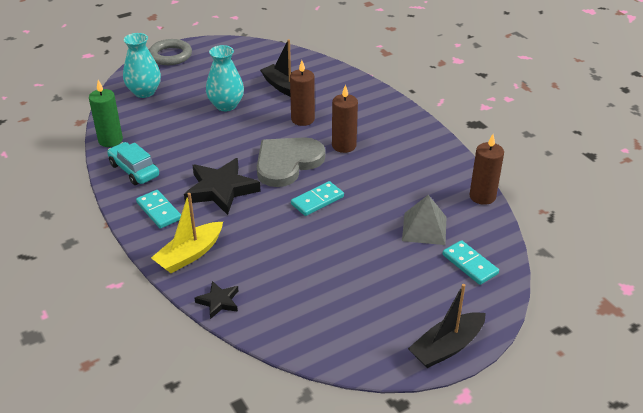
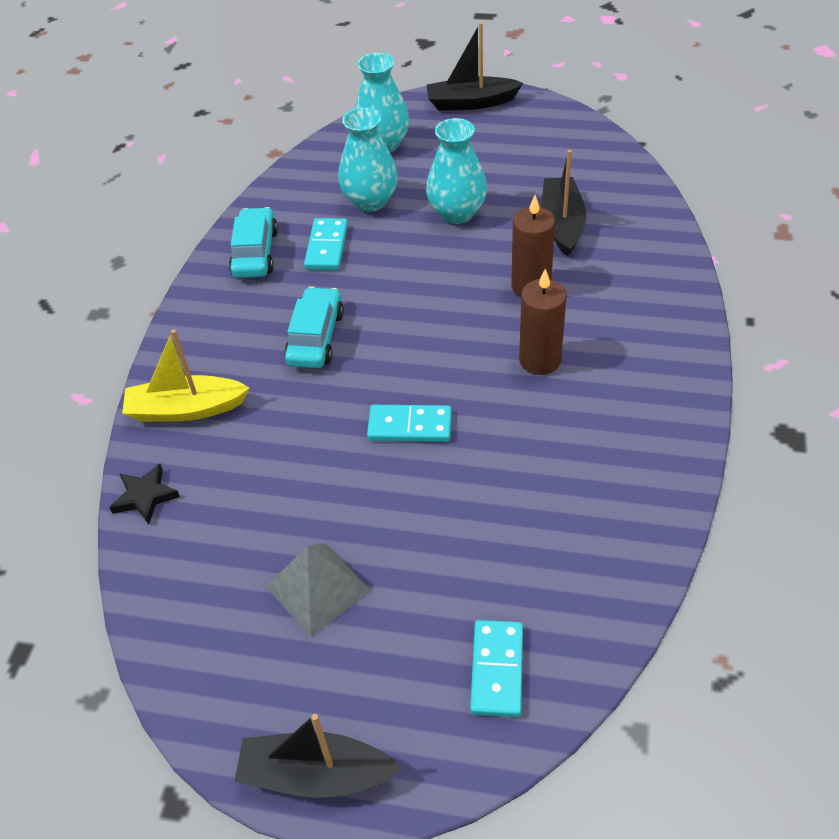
camera: 45 degrees right, 10 degrees up
(110, 140) = (275, 196): green candle -> none
(159, 211) = (220, 326): turquoise domino -> turquoise domino (326, 247)
(170, 55) = (471, 103): grey ring -> black boat
(171, 119) = (370, 201): none -> turquoise vase
(221, 190) = (315, 337): black star -> turquoise car
(287, 163) = (436, 344): grey heart -> none
(424, 228) = (500, 565): grey pyramid -> grey pyramid (318, 588)
(482, 196) = (648, 570): brown candle -> none

